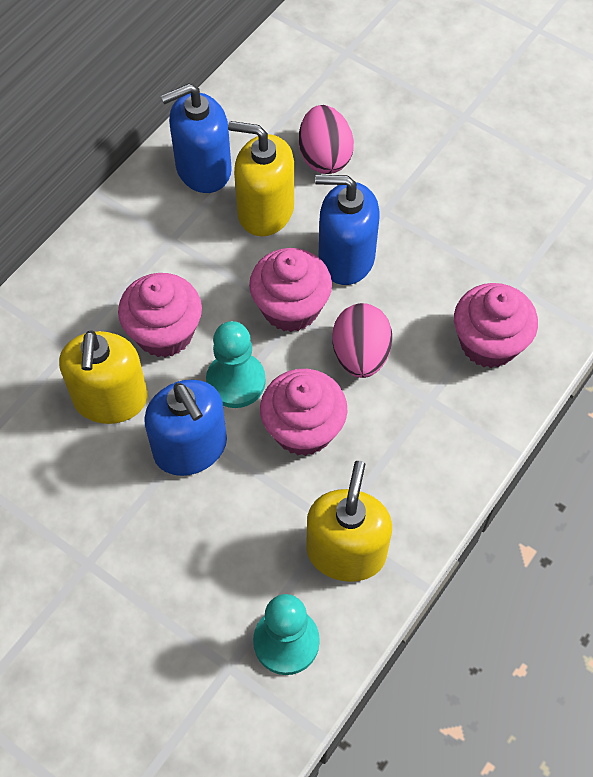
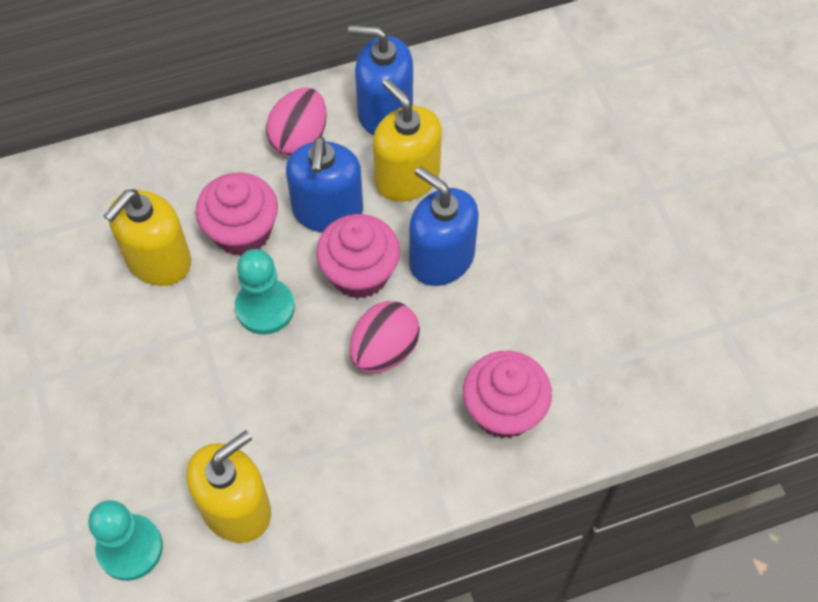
camera: 35 degrees right, 0 degrees up
(190, 448) = (186, 340): blue soap dispenser -> blue soap dispenser (327, 211)
(303, 429) = (286, 383): pink cupcake -> none
(324, 157) = (496, 160): pink egg -> pink egg (299, 138)

